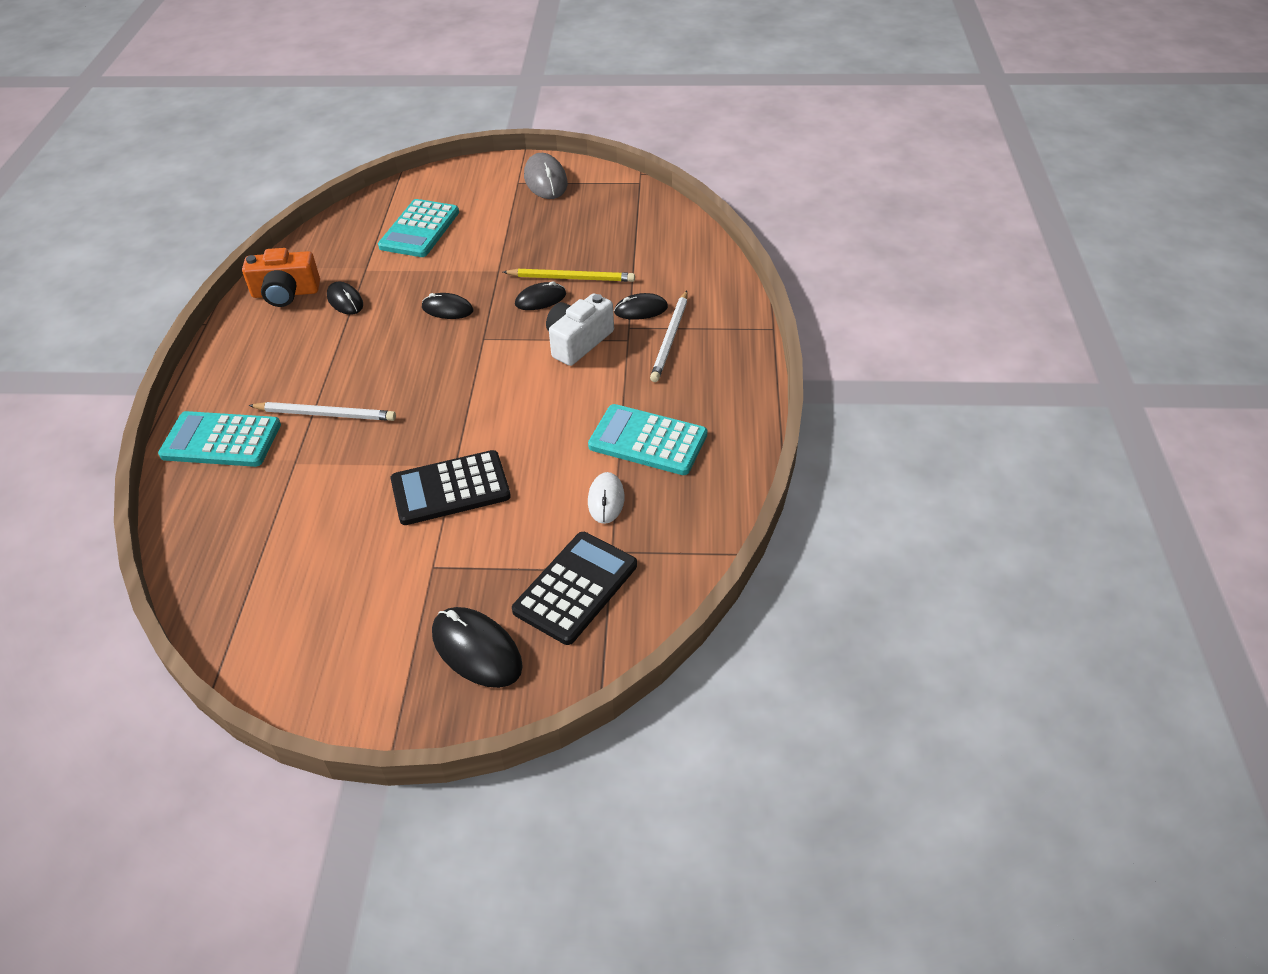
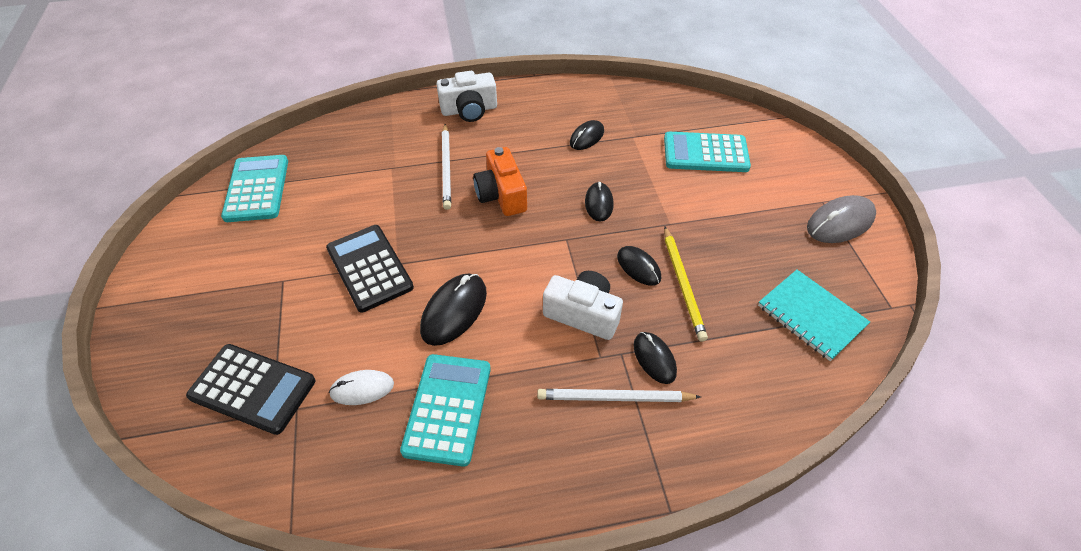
camera: 75 degrees right, 5 degrees up
(221, 440) = (410, 123): turquoise calculator -> turquoise calculator (257, 189)
(233, 385) = (469, 110): none -> white camera
(285, 293) = (584, 102): orange camera -> orange camera (501, 195)
(477, 650) = (192, 333): black mouse -> black mouse (454, 311)
(631, 221) = (811, 316): none -> turquoise notebook

